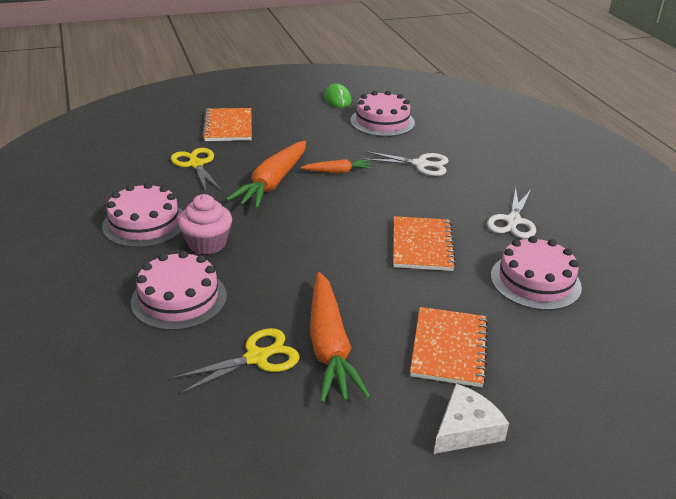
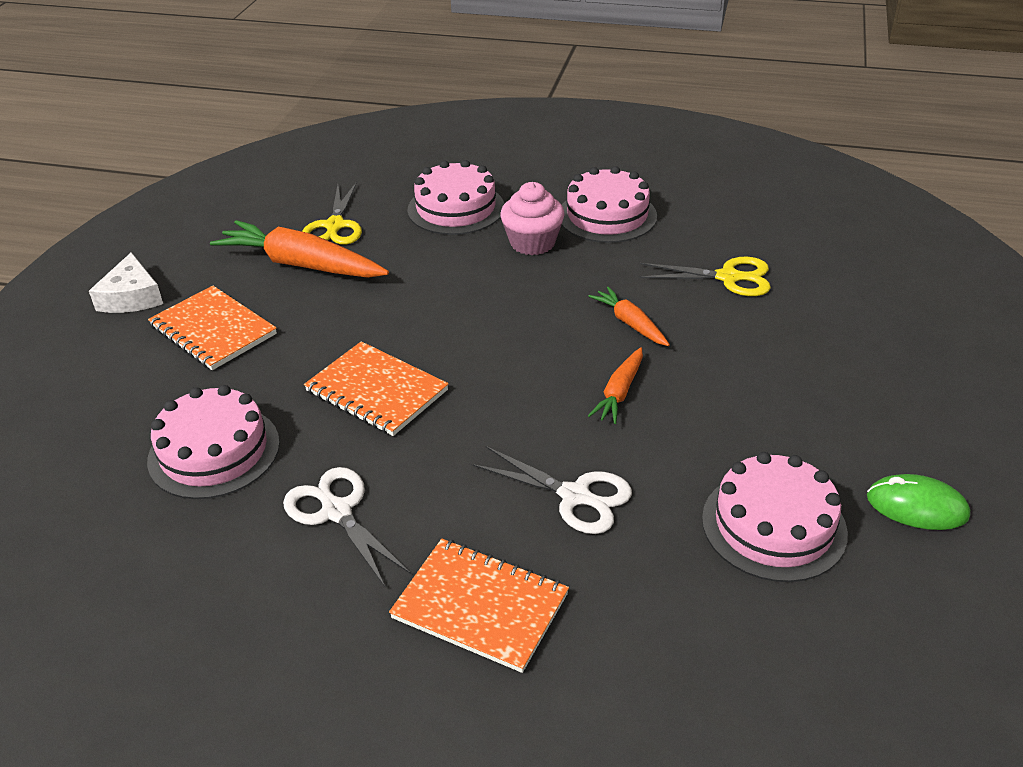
camera: 125 degrees right, 5 degrees up
(228, 126) = (842, 335): orange notebook -> orange notebook (480, 606)
(272, 183) = (630, 323): orange carrot -> orange carrot, size x0.52
(421, 164) = (575, 496): white scissors -> white scissors turned 105 degrees counterclockwise

